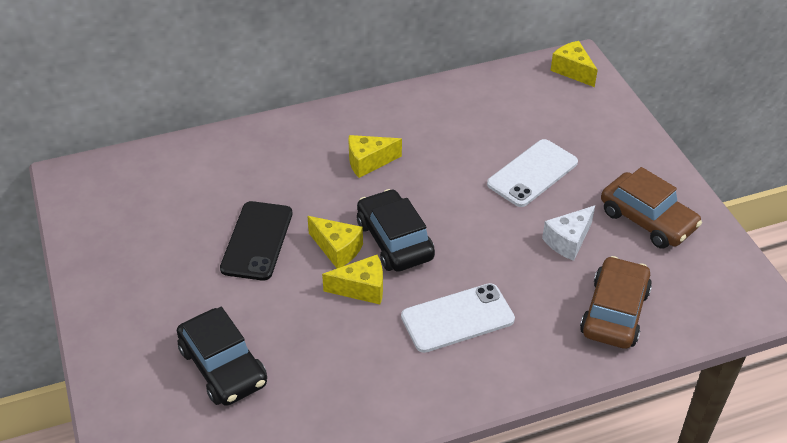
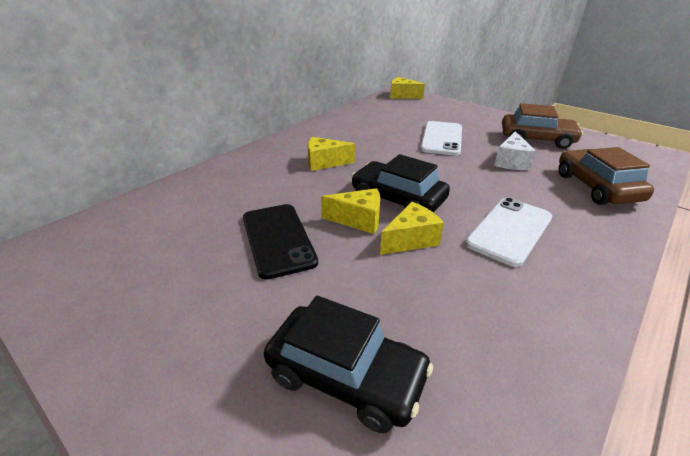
camera: 30 degrees left, 10 degrees down
(368, 162) = (324, 162): yellow cheese -> yellow cheese turned 45 degrees clockwise

